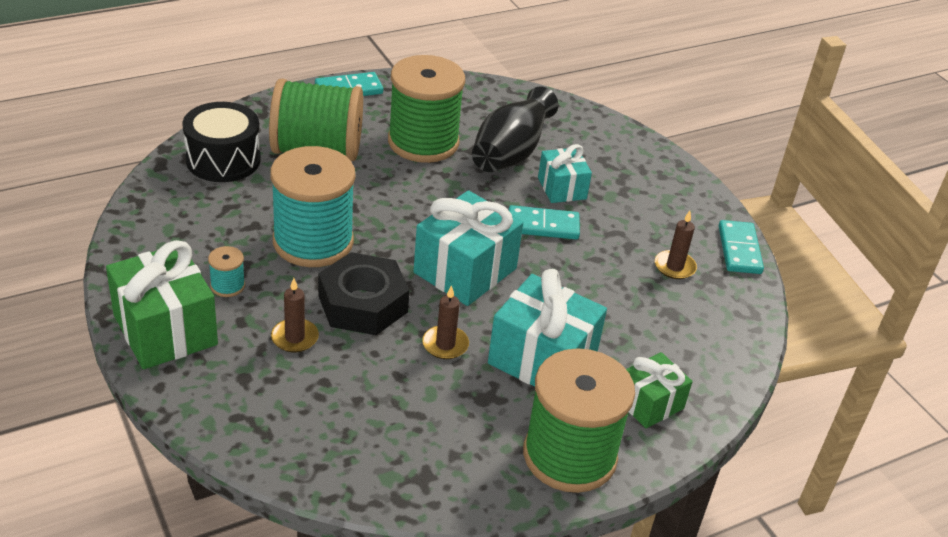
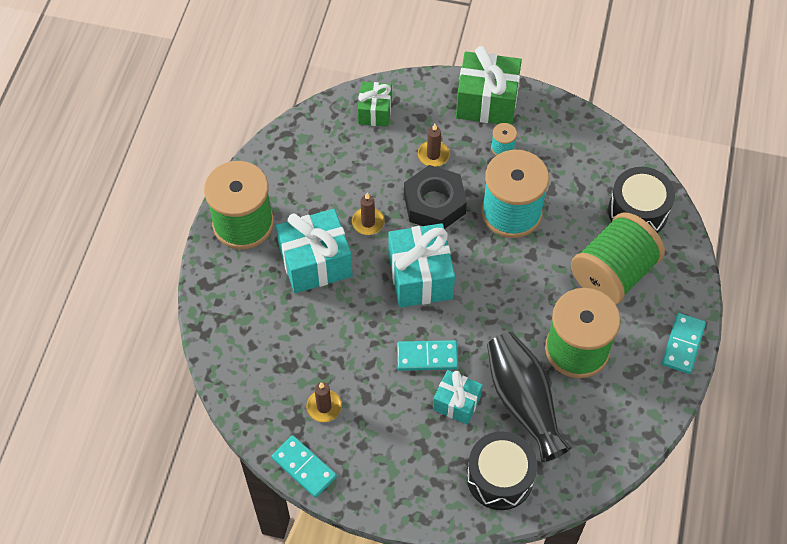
camera: 135 degrees right, 20 degrees up
(543, 225) = (427, 357): turquoise domino -> turquoise domino turned 45 degrees clockwise
(592, 138) = (500, 478): none -> black drum
(649, 403) = (238, 291): green gift -> green gift (375, 112)

